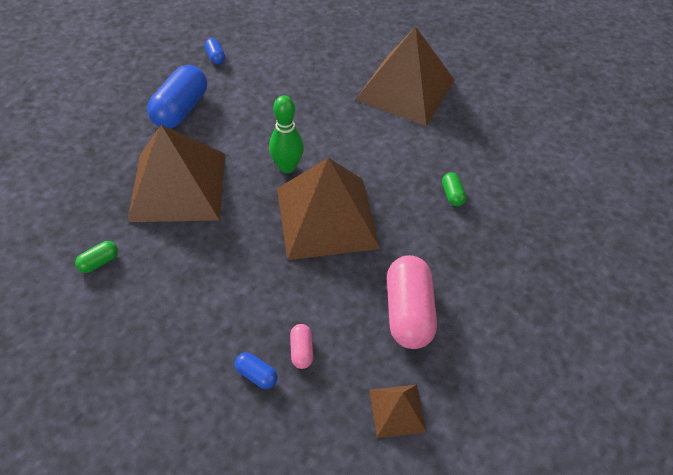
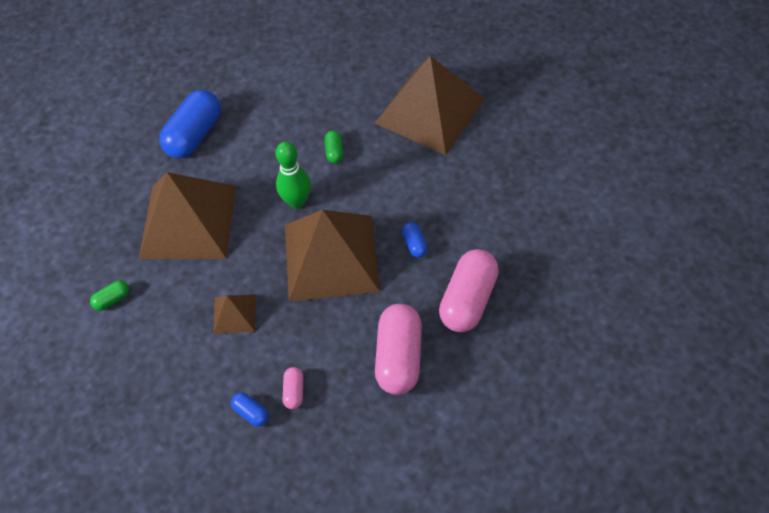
camera: 10 degrees right, 5 degrees up
(215, 57) = (233, 71): blue capsule -> blue capsule (414, 244)
(397, 410) = (376, 450): brown pyramid -> brown pyramid (234, 314)
(452, 195) = (461, 234): green capsule -> green capsule (334, 151)
(469, 254) = (468, 300): none -> pink capsule

